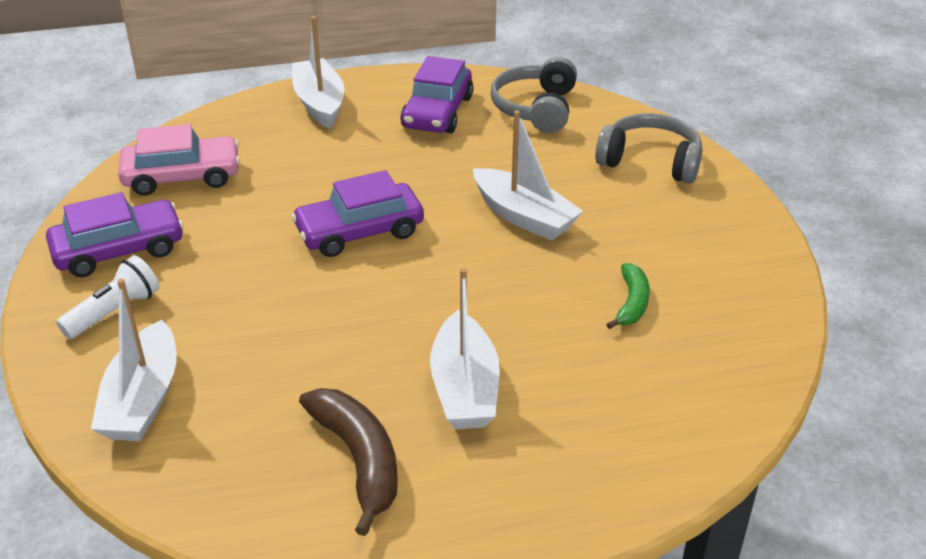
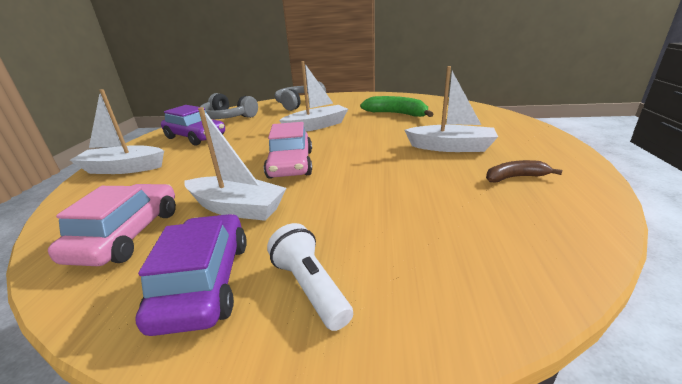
camera: 70 degrees left, 10 degrees down
(143, 399) = (454, 269): white boat -> white boat (237, 208)
(358, 460) = (515, 177): brown banana -> brown banana, size x0.61
(359, 231) = (290, 164): purple car -> pink car
(631, 303) = (396, 114): green banana -> green banana, size x1.65

